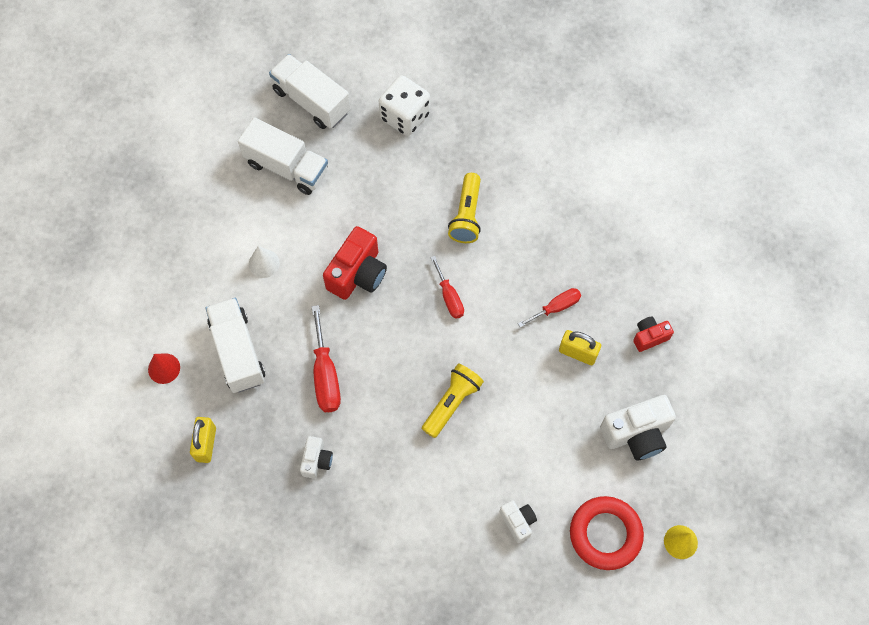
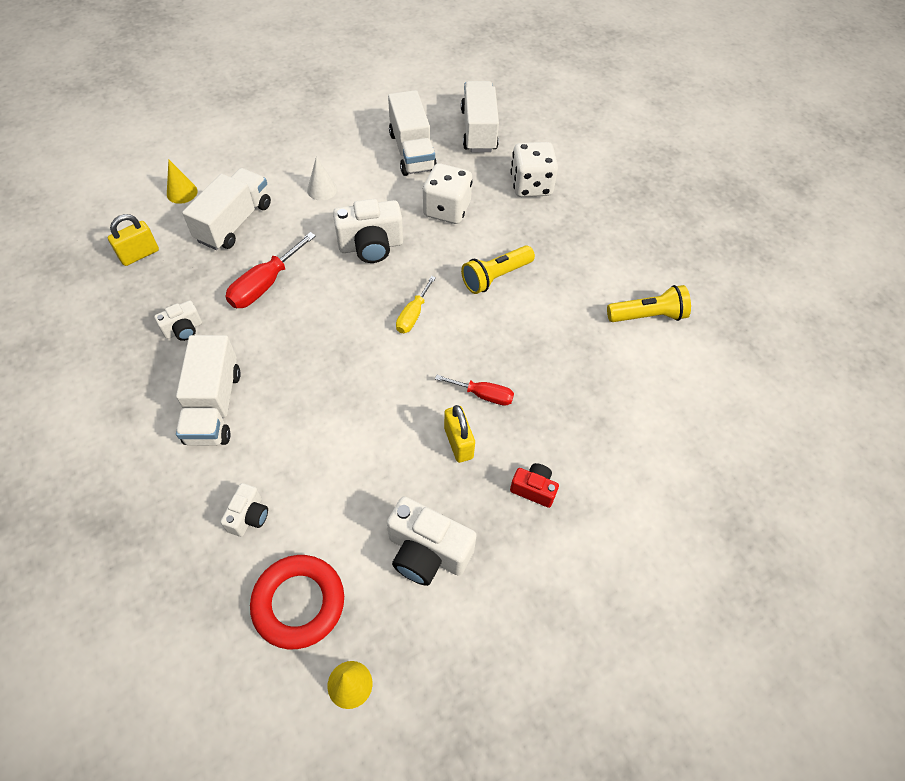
camera: 45 degrees right, 10 degrees down
(164, 368) = (182, 192): red cone -> yellow cone
(357, 274) = (371, 246): red camera -> white camera
(372, 193) = (447, 209): none -> white dice
(407, 485) = (214, 406): none -> white truck
(449, 297) = (413, 315): red screwdriver -> yellow screwdriver
(452, 403) = (319, 383): yellow flashlight -> yellow flashlight (647, 316)

